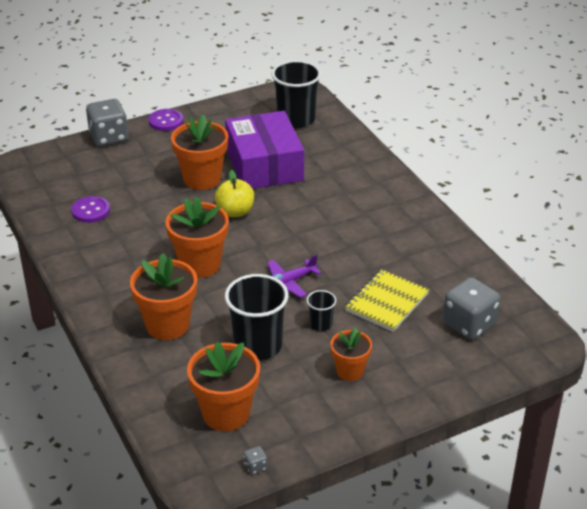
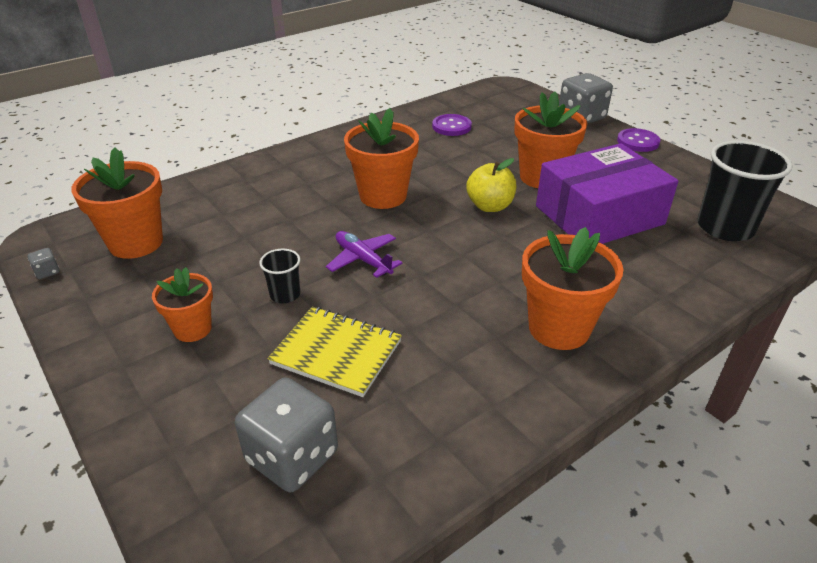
camera: 80 degrees right, 0 degrees up
(167, 325) = (279, 190): orange flower pot -> orange flower pot (559, 328)
(257, 346) = (244, 251): black cup -> none

